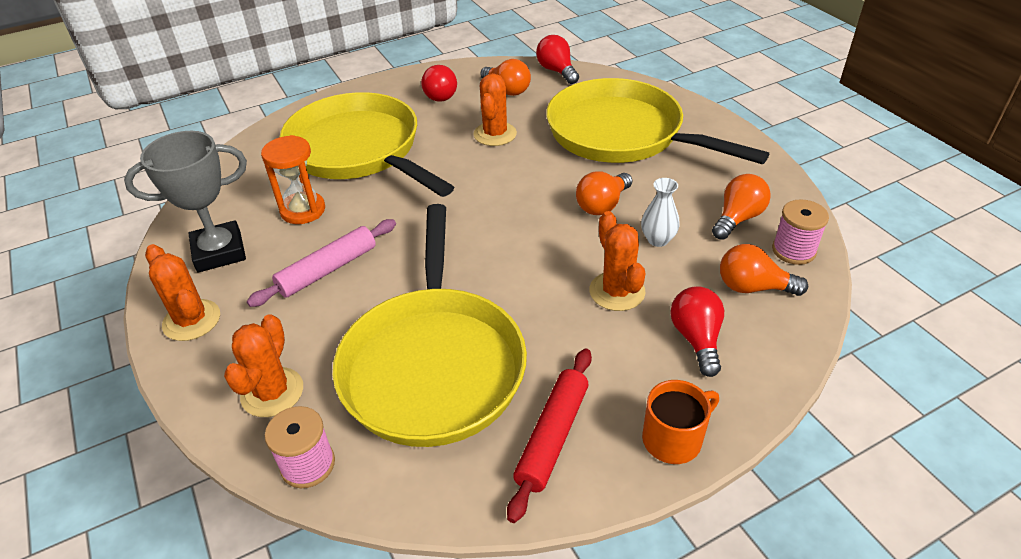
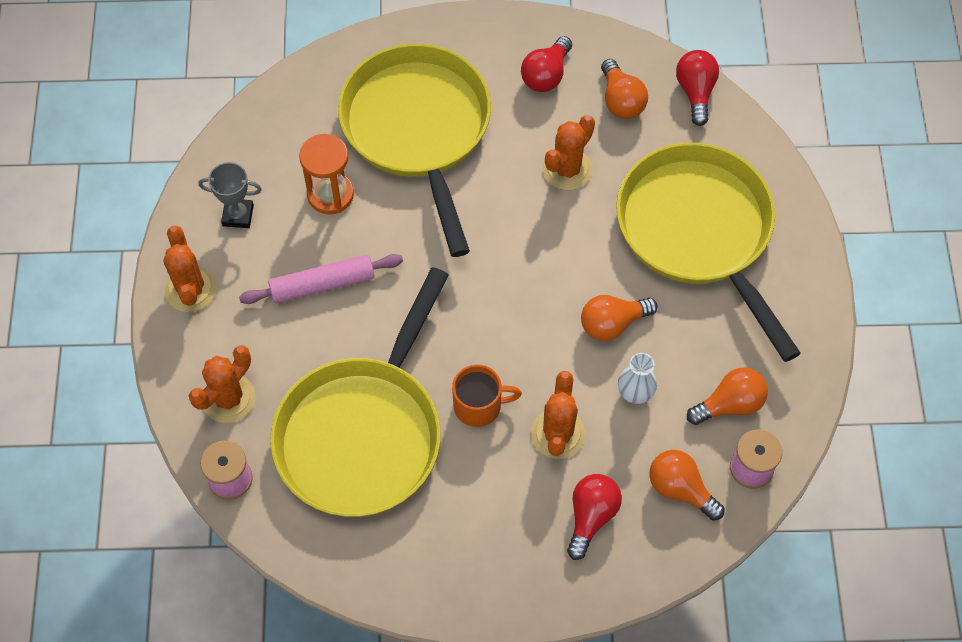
camera: 25 degrees right, 20 degrees up
(219, 252) = (238, 215): grey trophy -> grey trophy, size x0.59
(552, 436) = (418, 546): red rolling pin -> none
(673, 439) = (508, 595): orange mug -> orange mug (479, 405)

